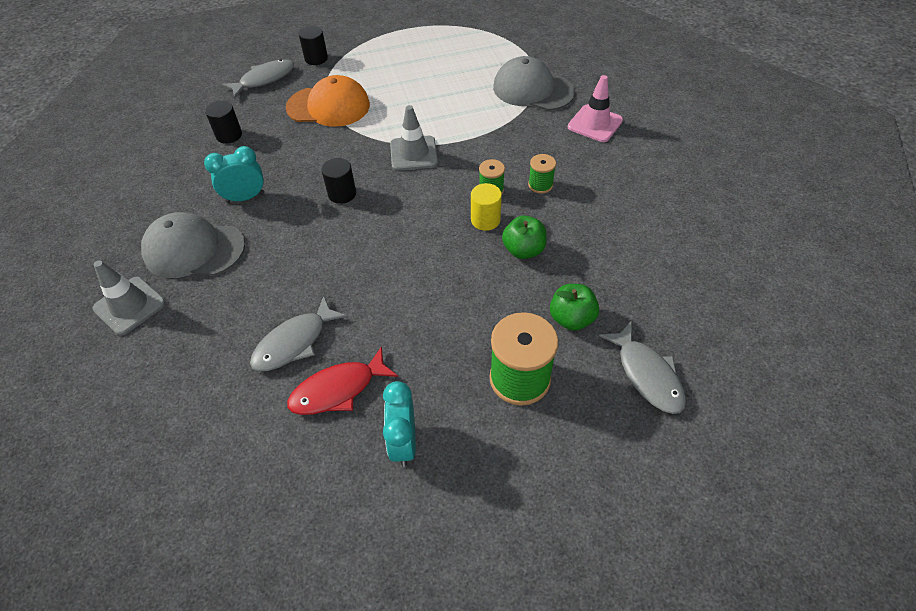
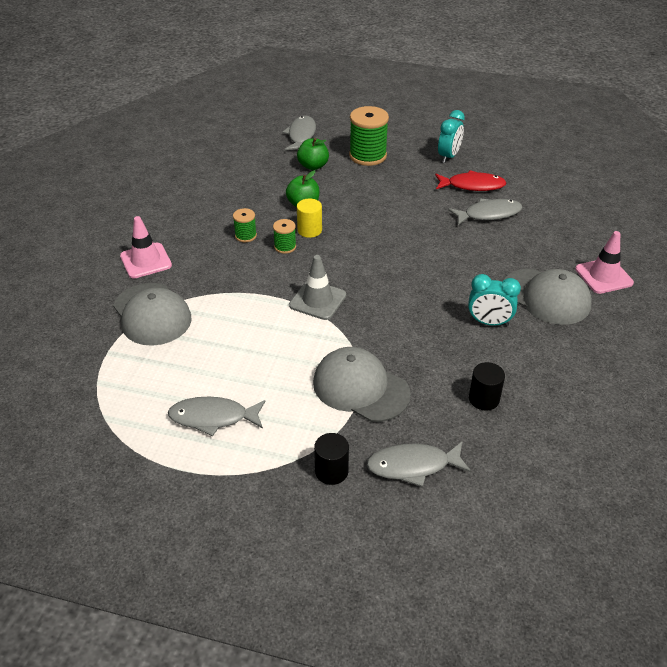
camera: 150 degrees left, 10 degrees down
(130, 306) = (603, 276): grey traffic cone -> pink traffic cone
(328, 106) = (360, 388): orange cap -> grey cap
(342, 194) = (403, 292): black cylinder -> none
(415, 54) = (213, 417): none -> grey fish

